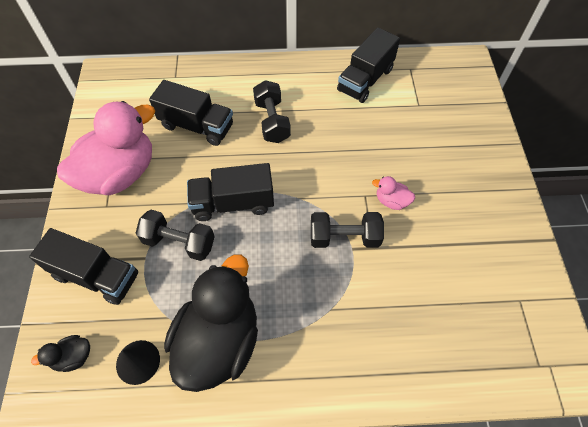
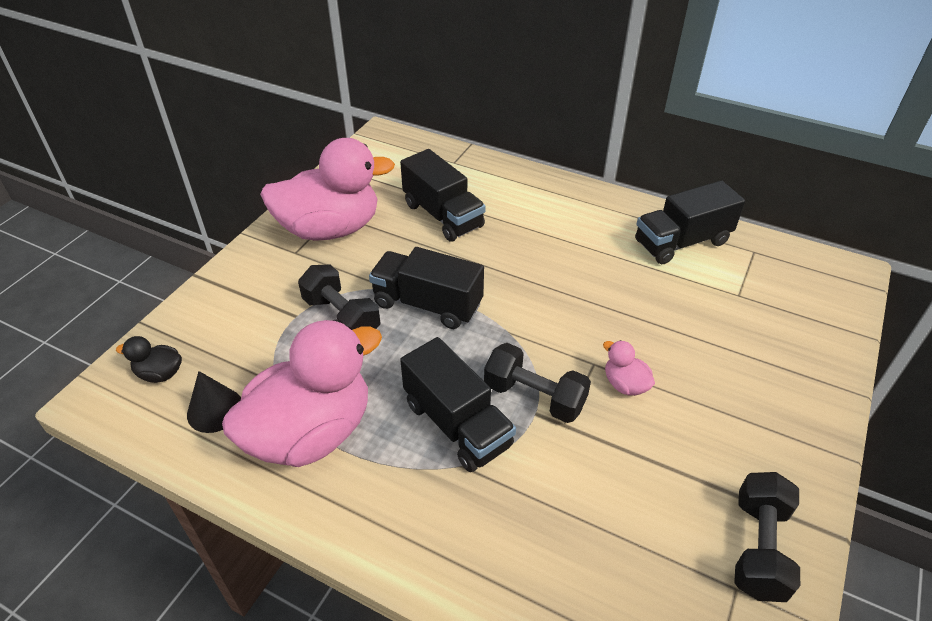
camera: 30 degrees right, 15 degrees down
(96, 275) = (237, 310): black truck -> black truck (457, 424)
(219, 341) = (311, 433): black duck -> pink duck
(272, 121) = (532, 242): black dumbbell -> black dumbbell (758, 548)

